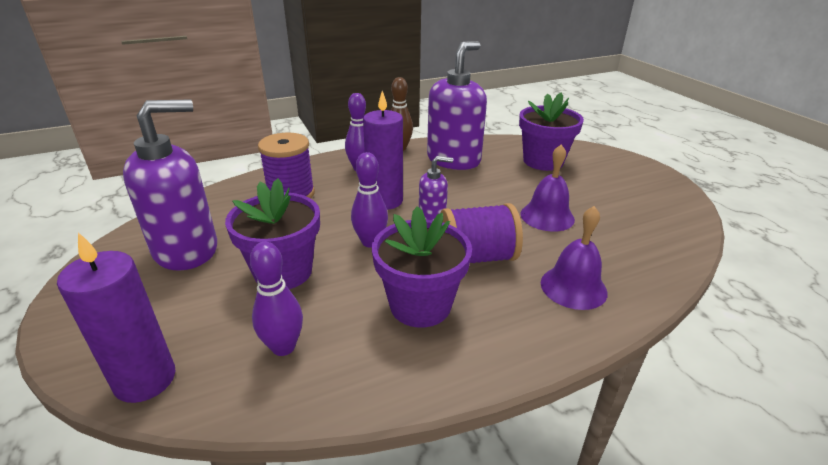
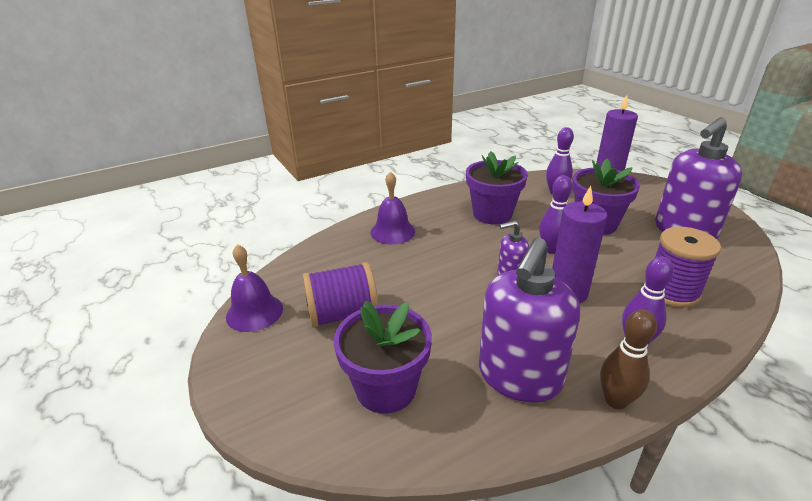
camera: 175 degrees right, 0 degrees up
(476, 257) = (462, 245): purple spool -> purple spool (342, 314)
(547, 216) = (399, 289): purple bell -> purple bell (254, 312)

